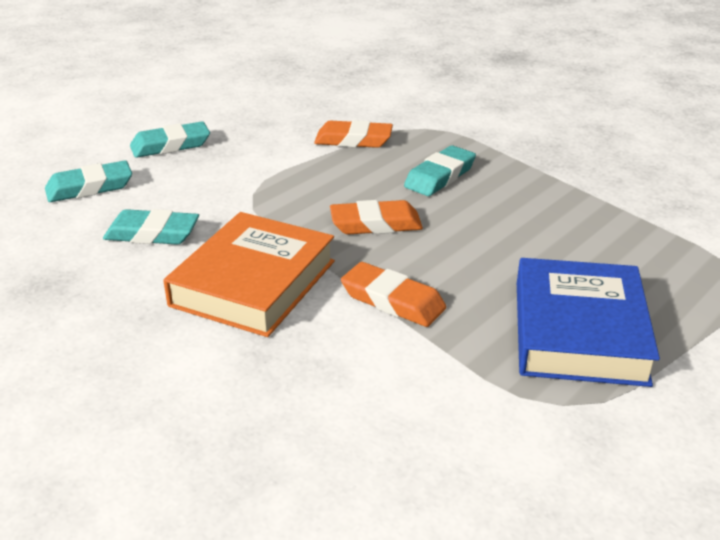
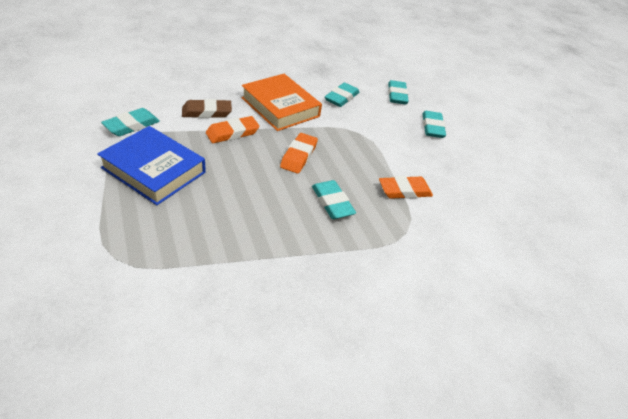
camera: 110 degrees right, 10 degrees up
(353, 140) = (404, 191): orange eraser -> orange eraser turned 45 degrees clockwise
(365, 355) = (207, 112): none -> brown eraser
(516, 423) = (132, 125): none -> turquoise eraser

